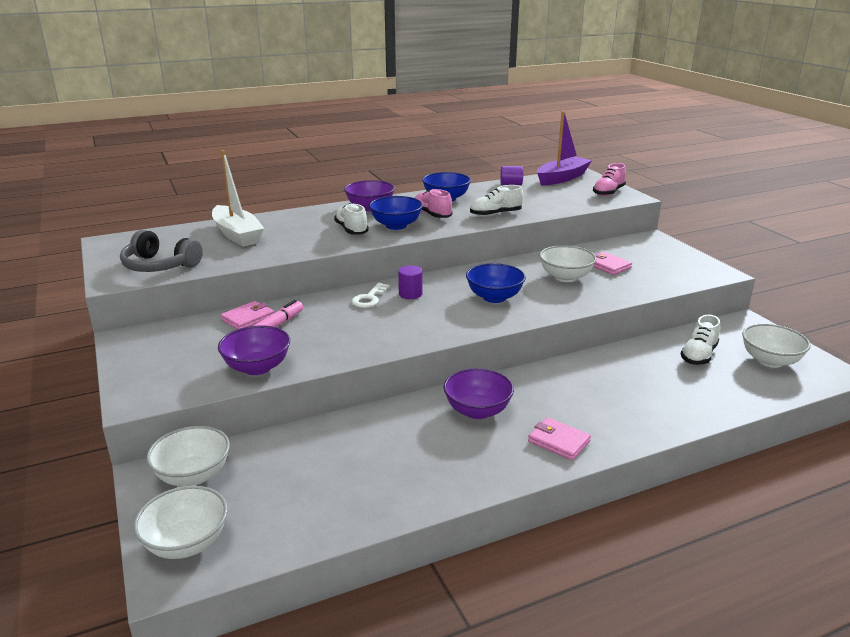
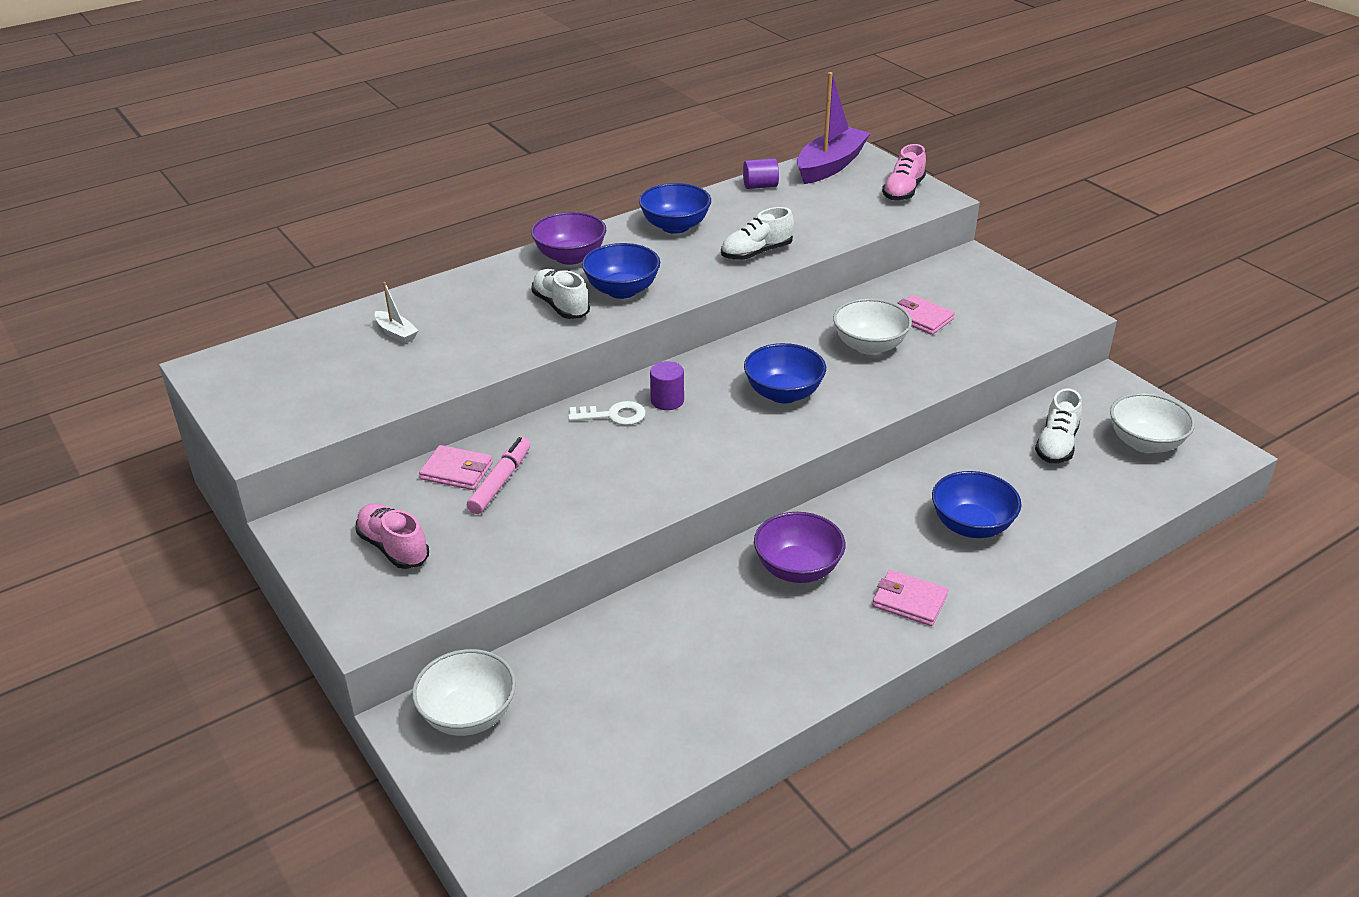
camera: 10 degrees left, 10 degrees up
(160, 266) = (312, 407): grey headphones -> none
(186, 543) = (503, 808): white bowl -> none
(237, 234) = (396, 333): white boat -> white boat, size x0.46
(248, 318) = (457, 471): pink wallet -> pink wallet turned 75 degrees clockwise
(257, 367) = (506, 553): purple bowl -> none
(369, 298) = (613, 415): white key -> white key turned 105 degrees counterclockwise
(432, 214) = (666, 262): pink shoe -> pink shoe (394, 547)
(620, 398) = (971, 526): none -> blue bowl

